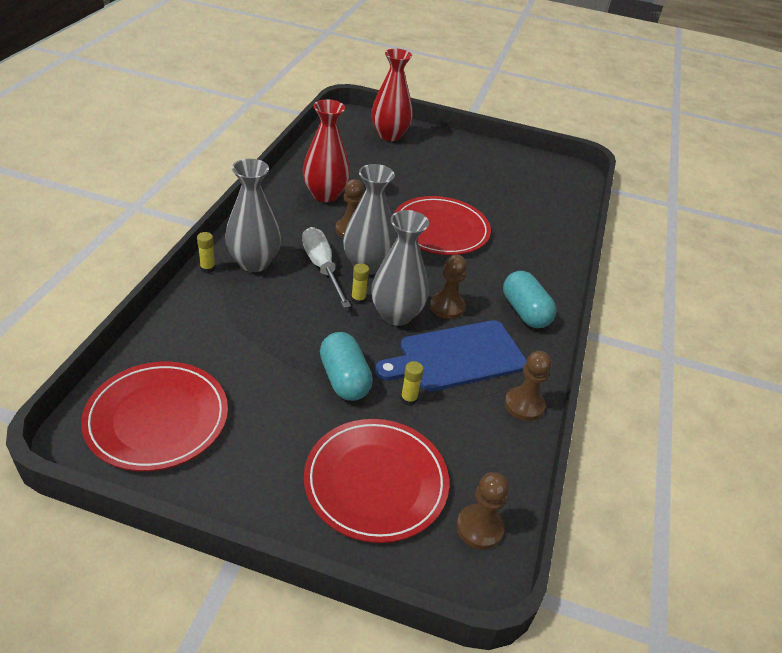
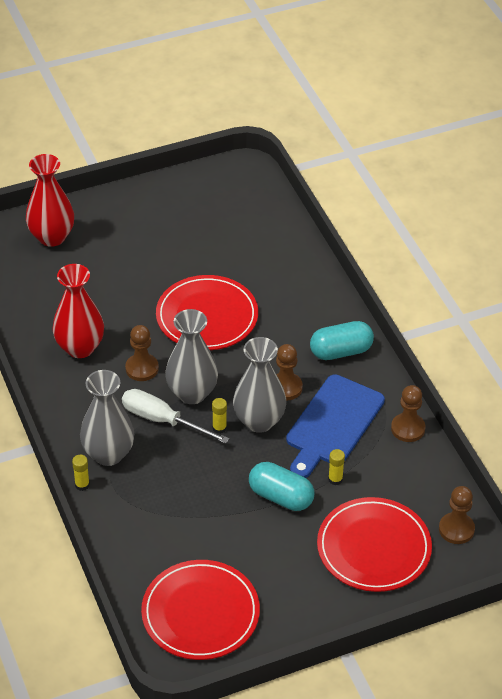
camera: 35 degrees left, 5 degrees up
(525, 312) = (341, 351): turquoise capsule -> turquoise capsule turned 45 degrees counterclockwise

